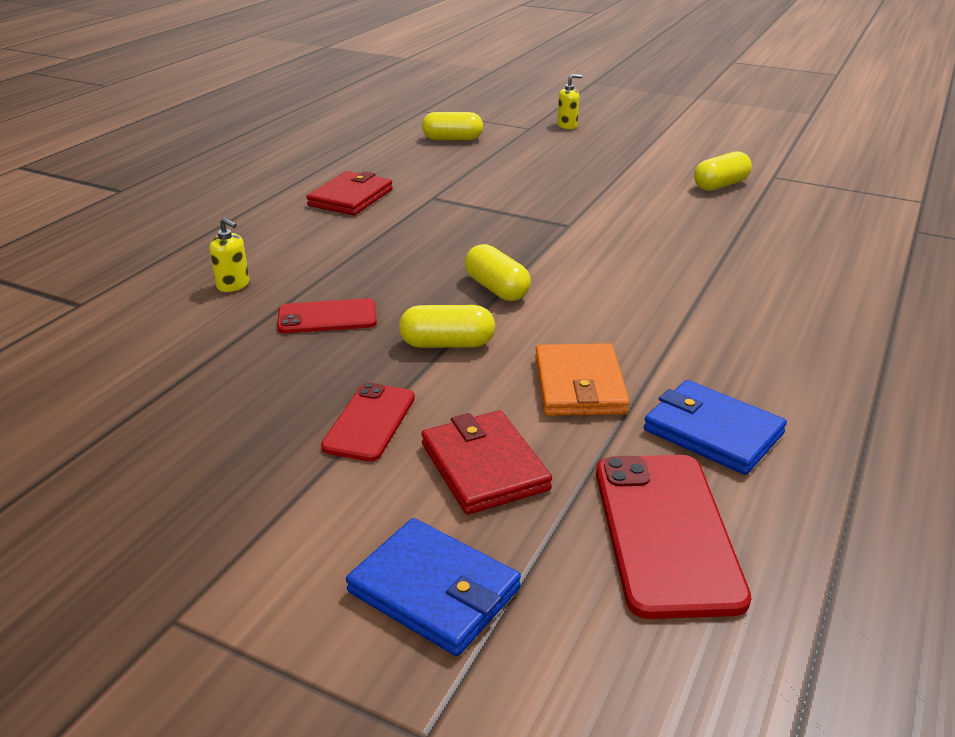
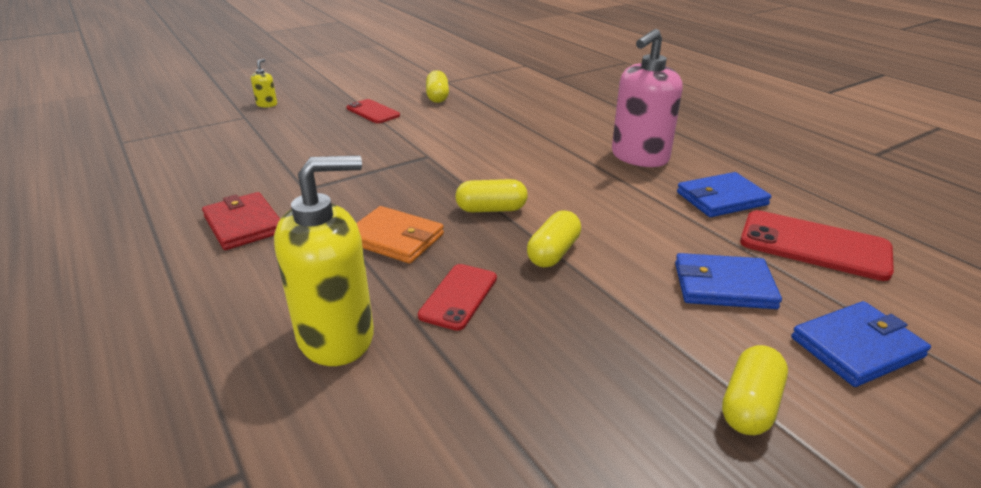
camera: 60 degrees left, 0 degrees up
(233, 285) = (337, 337): yellow soap dispenser -> yellow soap dispenser, size x2.36
(370, 422) = (641, 319): red phone -> red phone (373, 112)
(452, 139) = (207, 148): yellow capsule -> yellow capsule (749, 405)
(484, 466) = (723, 285): red wallet -> blue wallet
(579, 385) = (646, 221): orange wallet -> orange wallet (395, 238)
(752, 346) = (639, 157): none -> pink soap dispenser

